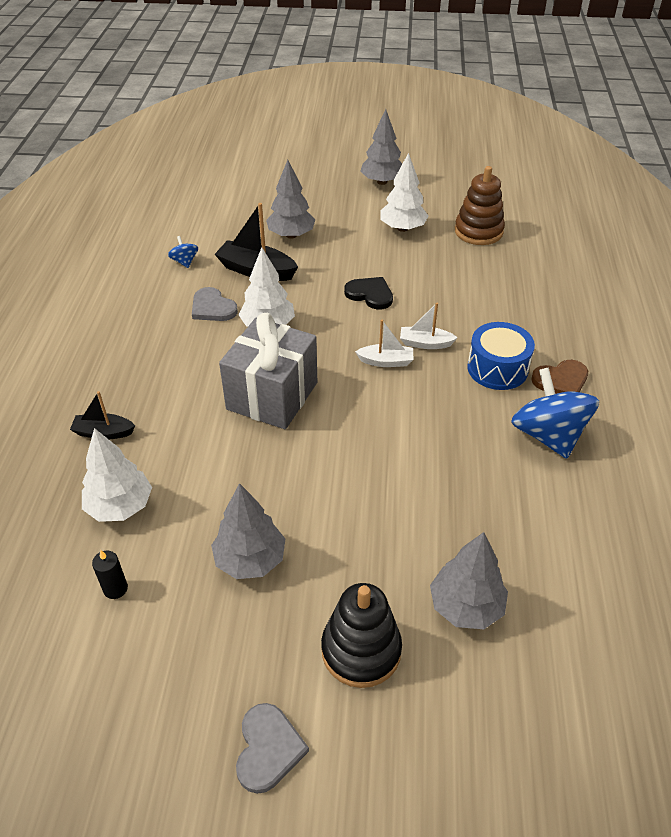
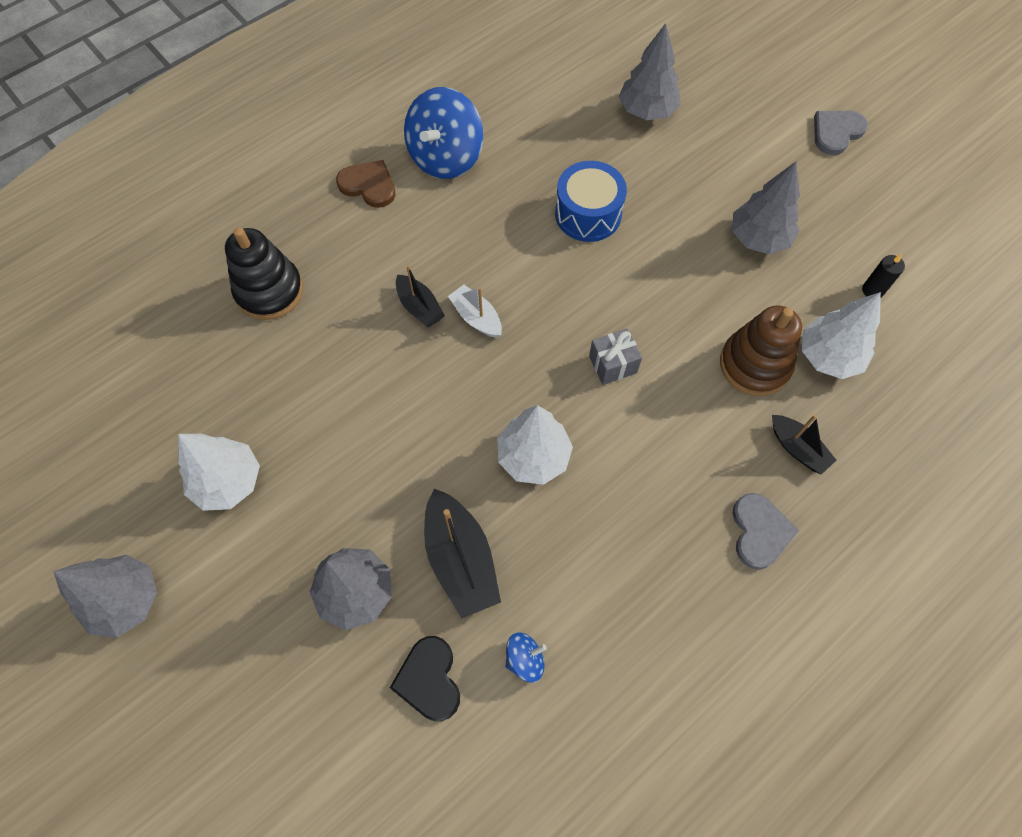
camera: 135 degrees left, 20 degrees up
(184, 262) = (525, 659): blue spinning top -> blue spinning top turned 135 degrees counterclockwise
(212, 307) = (564, 537): grey heart -> grey heart (759, 531)
(272, 396) = (612, 364): grey gift -> grey gift, size x0.45
(361, 650) = (736, 136): black stacking toy -> black stacking toy (269, 291)
(370, 294) = (390, 410): black heart -> black heart (429, 679)
(425, 343) = (419, 307): white boat -> black boat
(478, 231) = (167, 400): brown stacking toy -> brown stacking toy (754, 364)
(497, 368) = (398, 234): blue drum -> blue drum (588, 214)

